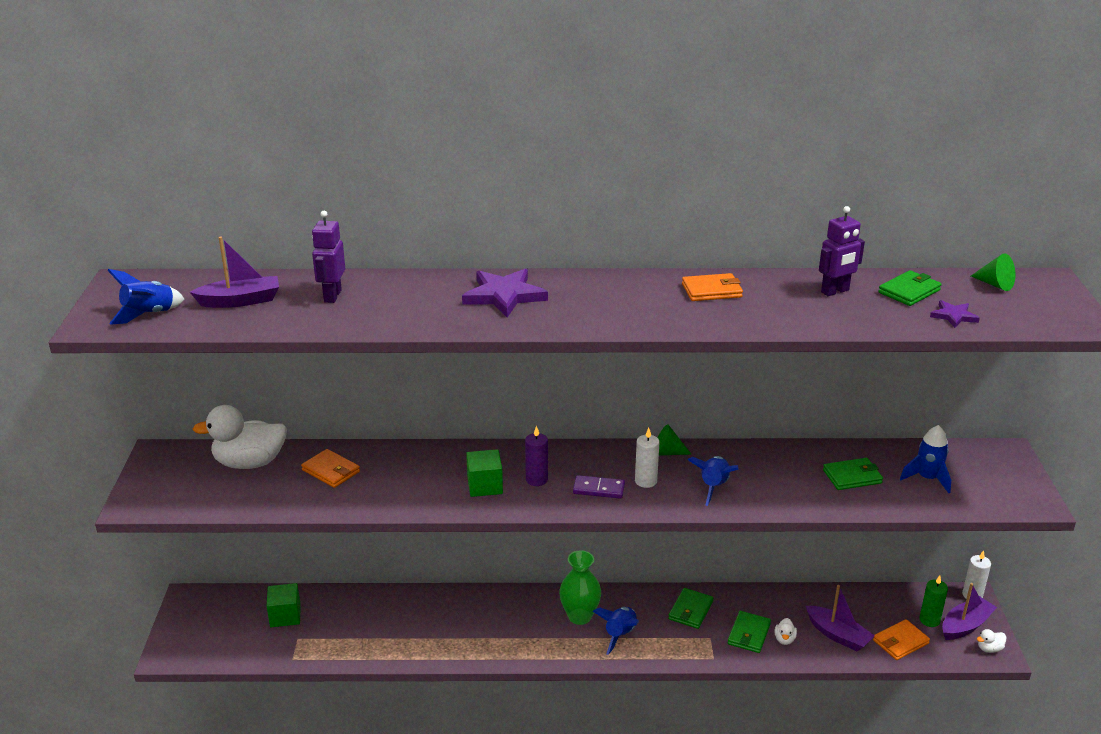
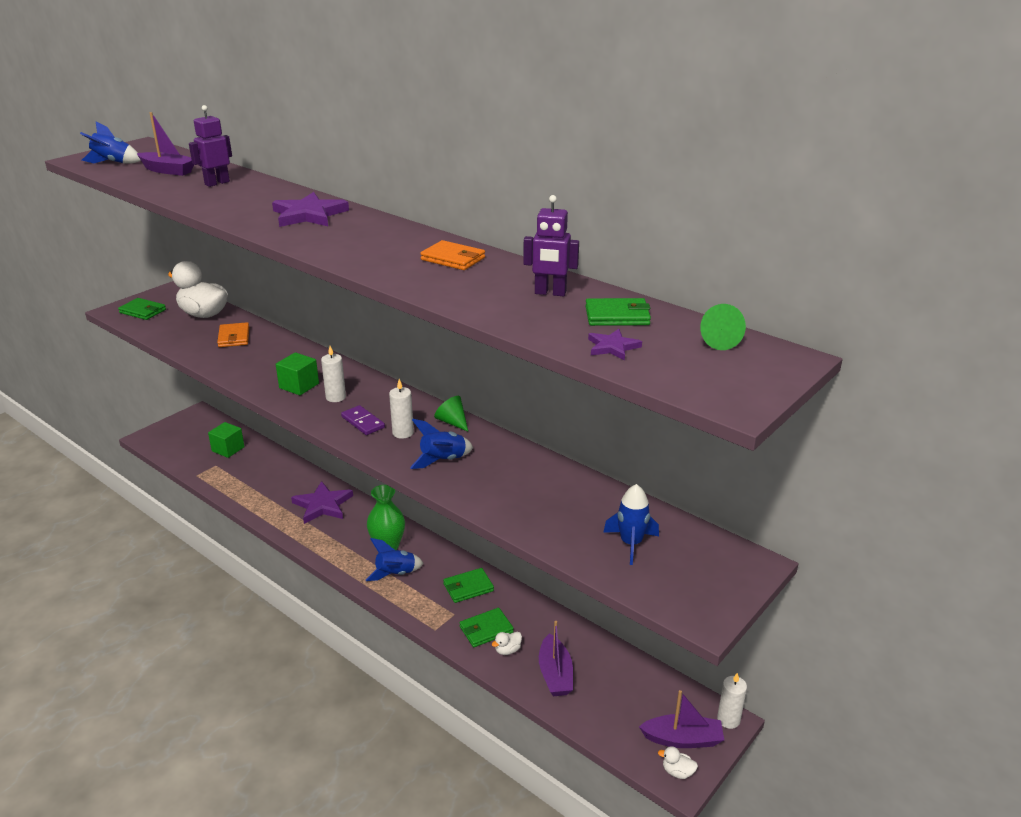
camera: 40 degrees right, 0 degrees up
(468, 615) = (323, 505): none -> purple star
(536, 479) = (336, 397): purple candle -> white candle
(852, 476) = (566, 508): green wallet -> green wallet (143, 311)
(900, 642) = (601, 713): orange wallet -> none
(929, 620) = (654, 713): green candle -> none

